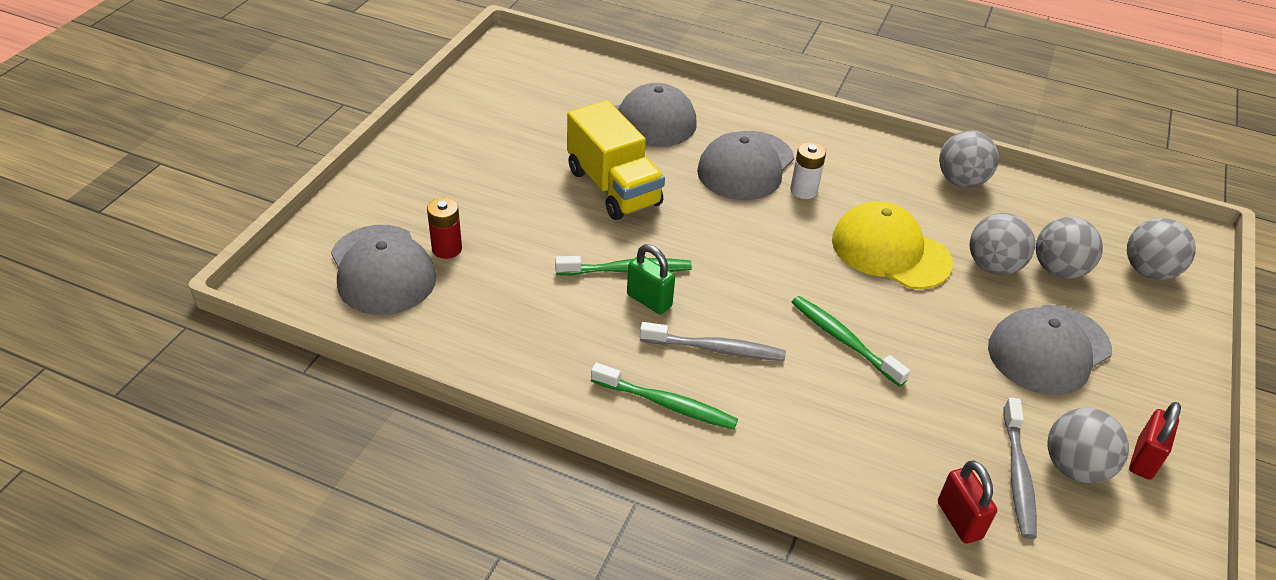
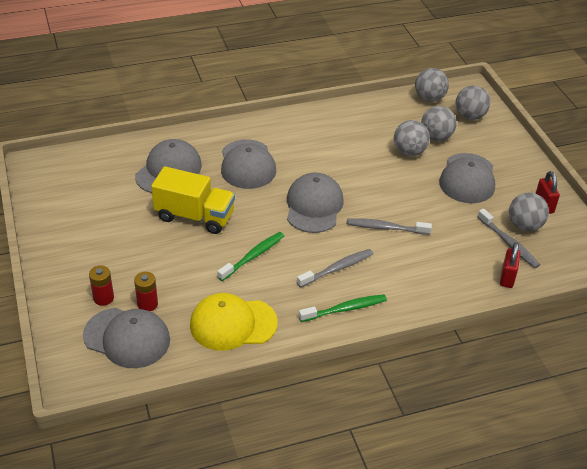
camera: 40 degrees left, 0 degrees up
(411, 214) = (103, 298): none -> red battery
(649, 300) = (281, 265): green padlock -> none
(775, 258) = (314, 206): none -> grey cap
(803, 190) = (289, 162): white battery -> none
(844, 340) = (386, 228): green toothbrush -> grey toothbrush
(890, 251) = (360, 171): yellow cap -> yellow cap (233, 324)
(959, 520) = (507, 277): red padlock -> red padlock turned 75 degrees clockwise
(961, 181) = (354, 114): grey ball -> grey ball (429, 98)

